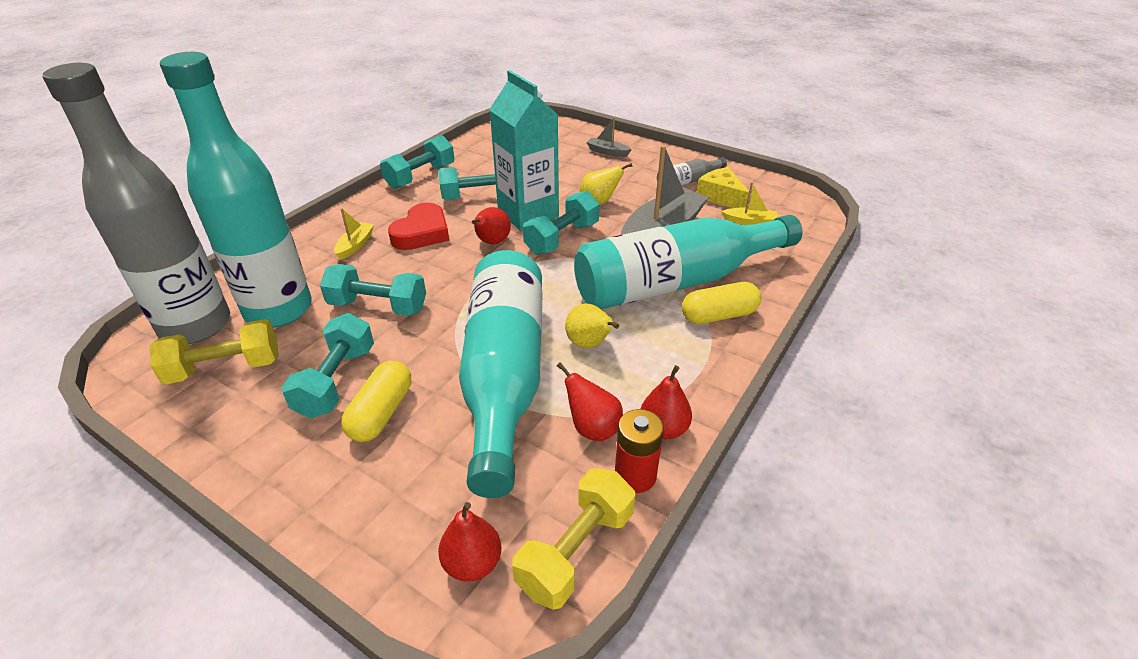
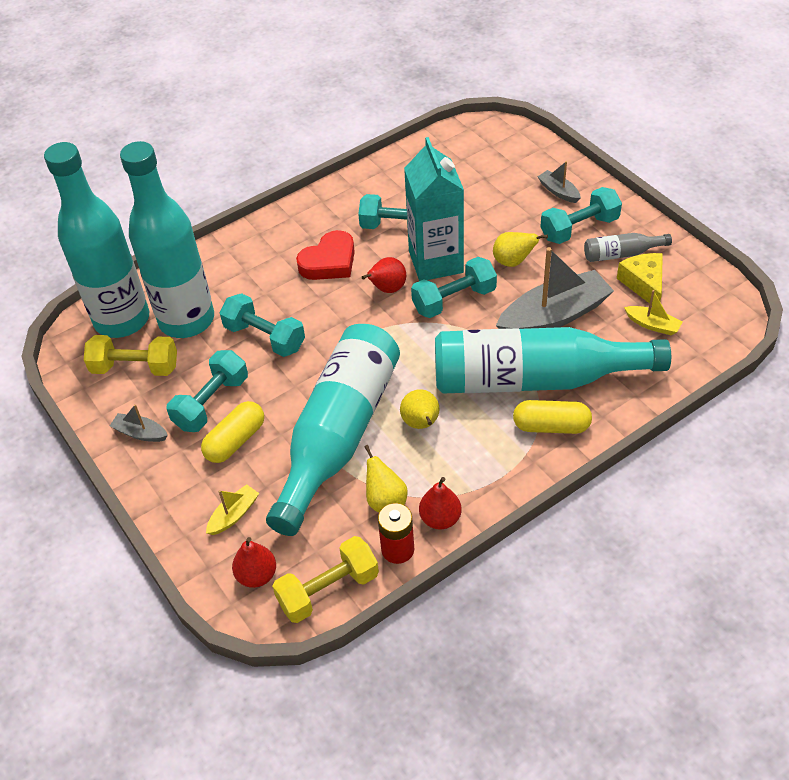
camera: 25 degrees right, 10 degrees up
(196, 326) = (122, 320): grey bottle -> turquoise bottle
(250, 436) = (140, 433): none -> grey boat
(355, 245) = (267, 263): yellow boat -> yellow boat (234, 515)
(420, 176) = (354, 186): turquoise dumbbell -> turquoise dumbbell (579, 228)
(592, 428) = (385, 501): red pear -> yellow pear

